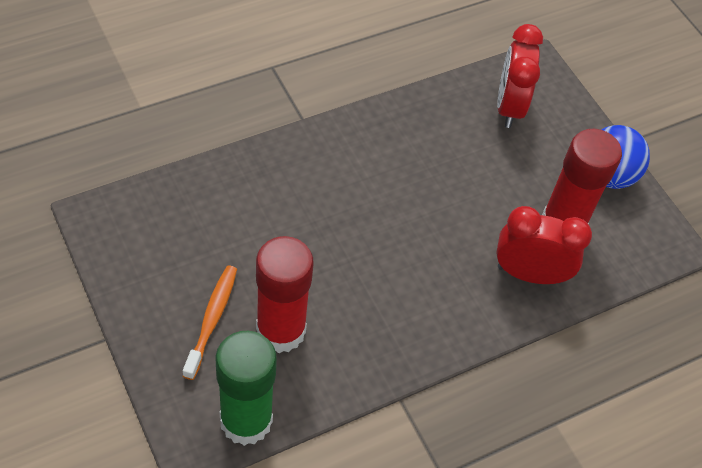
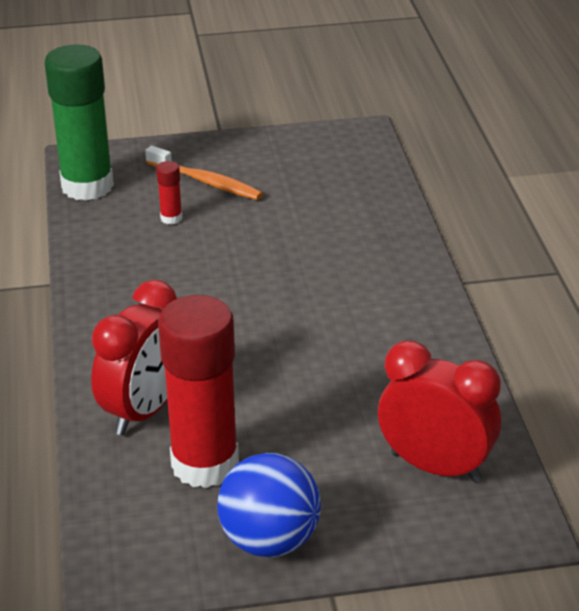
camera: 115 degrees right, 20 degrees down
(281, 330) = (171, 218): red glue stick -> red glue stick, size x0.41

